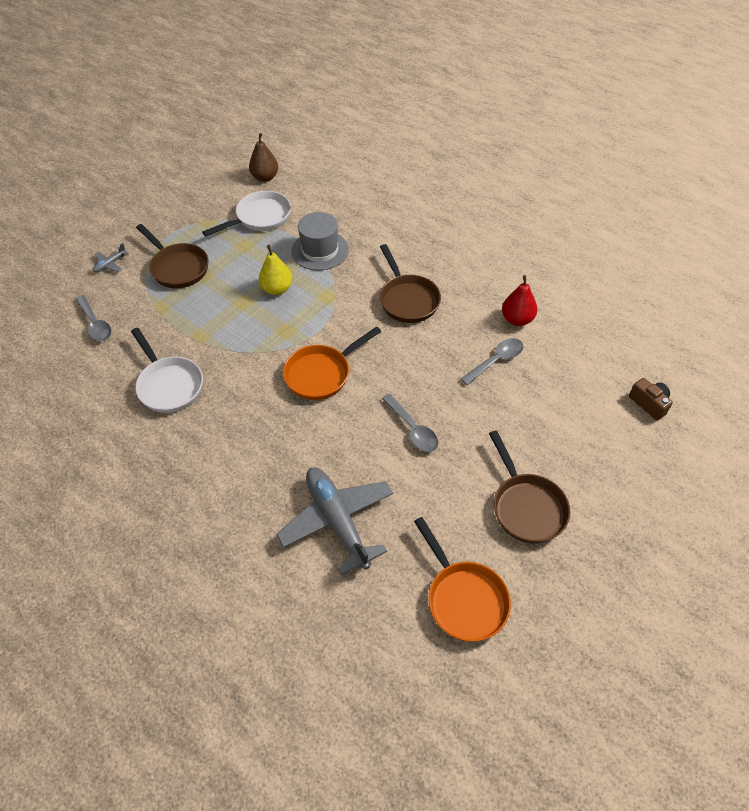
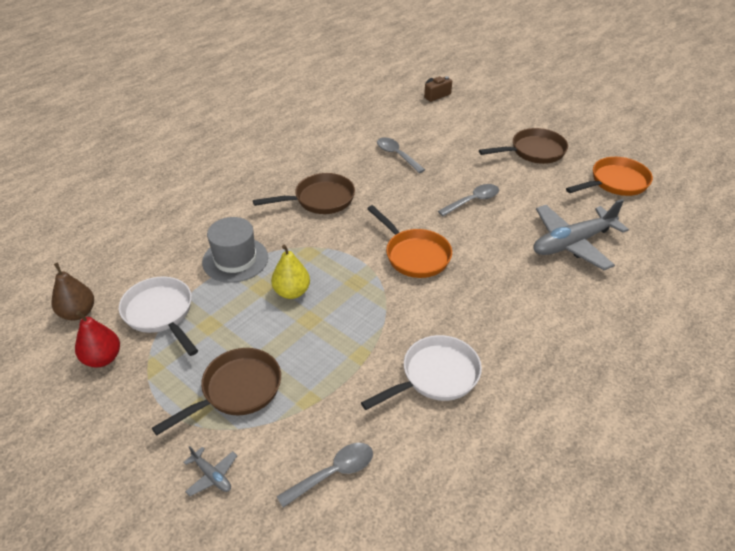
camera: 90 degrees left, 10 degrees down
(517, 319) = (351, 142): red pear -> red pear (102, 358)

